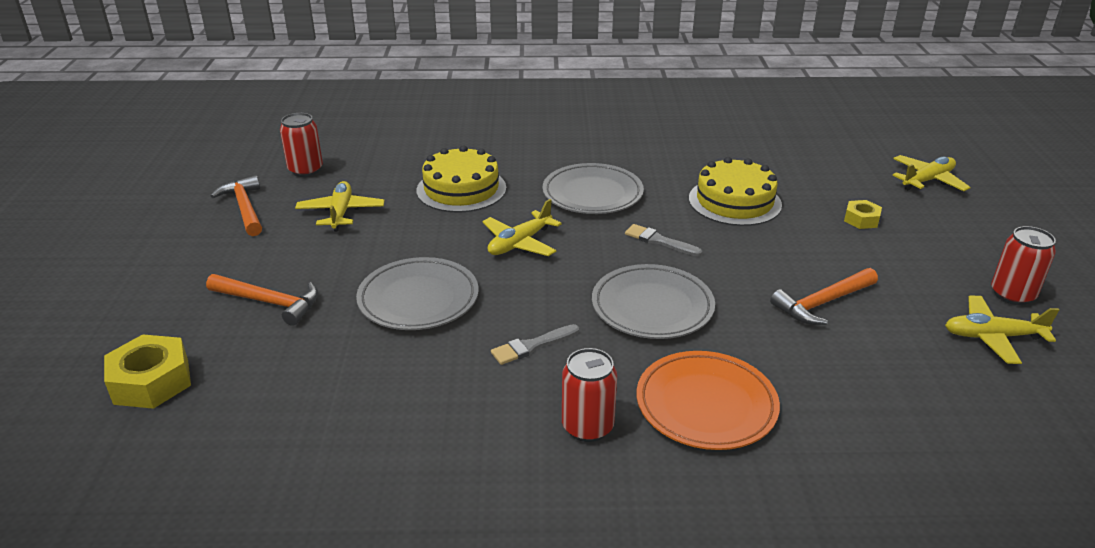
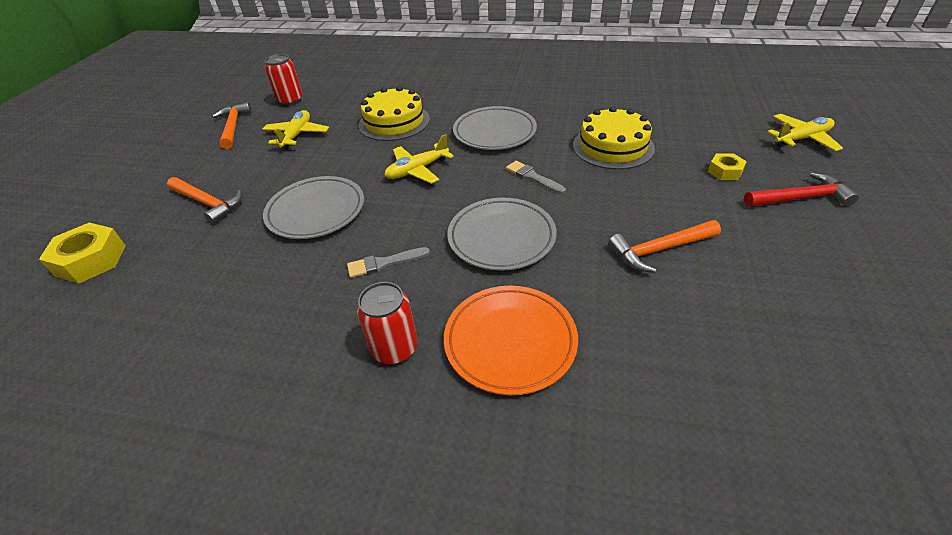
camera: 15 degrees right, 10 degrees up
(943, 240) = (800, 198): none -> red hammer
(992, 337) = (826, 304): yellow plane -> none
(1012, 295) = (860, 261): red can -> none

